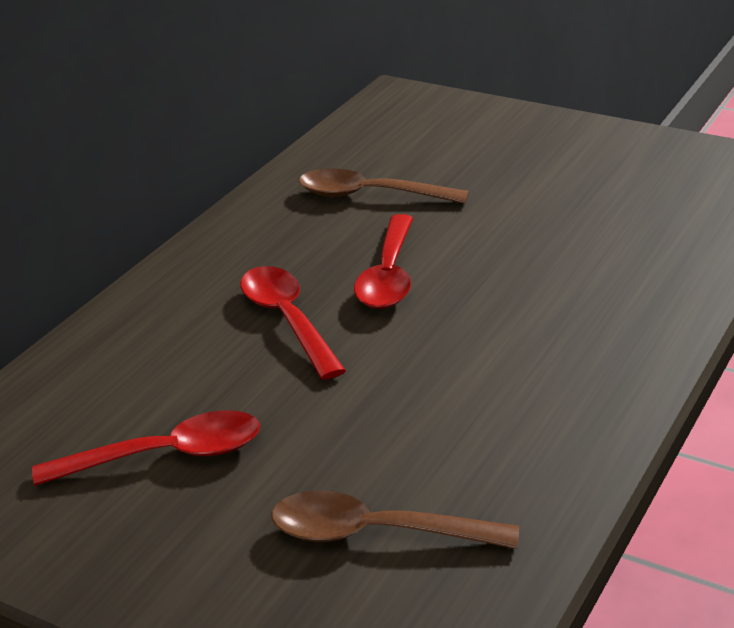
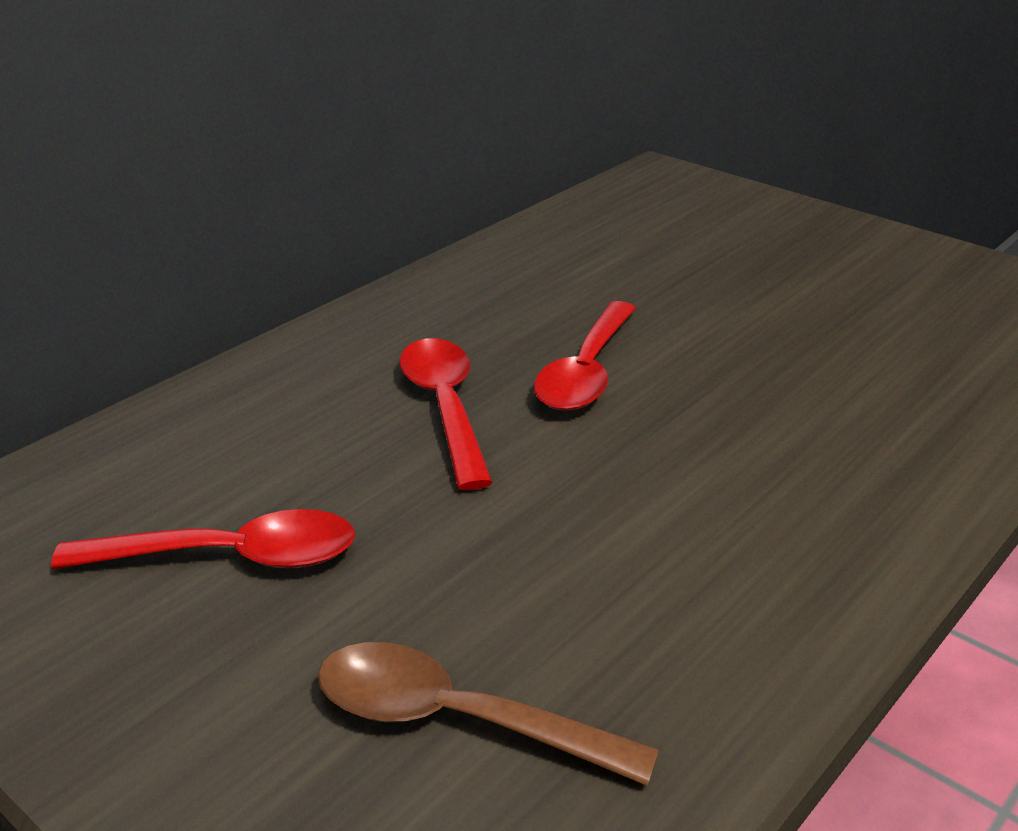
camera: 10 degrees right, 0 degrees up
(370, 195) = (594, 276): brown spoon -> none

